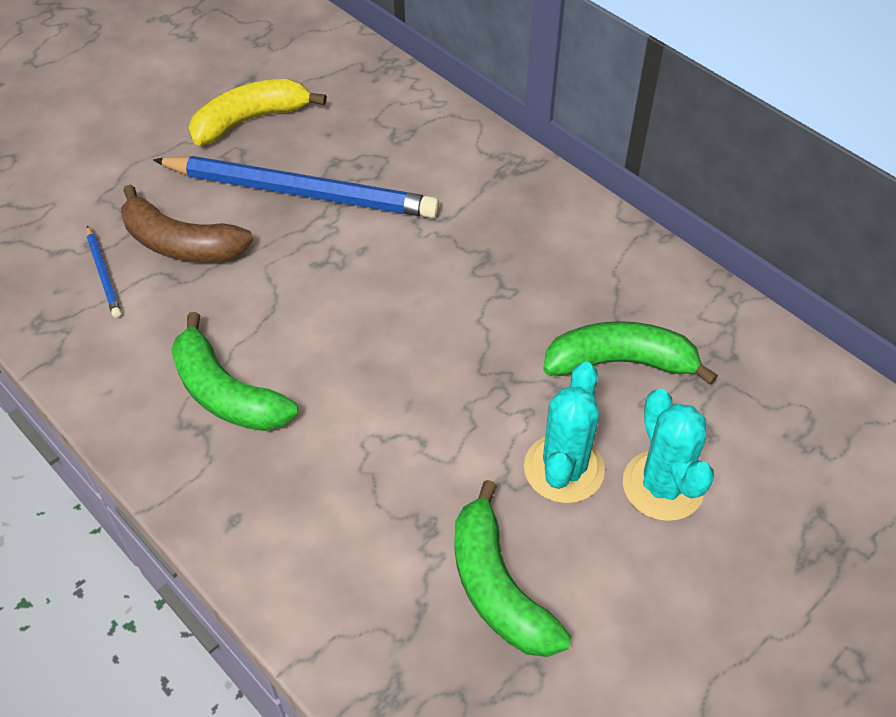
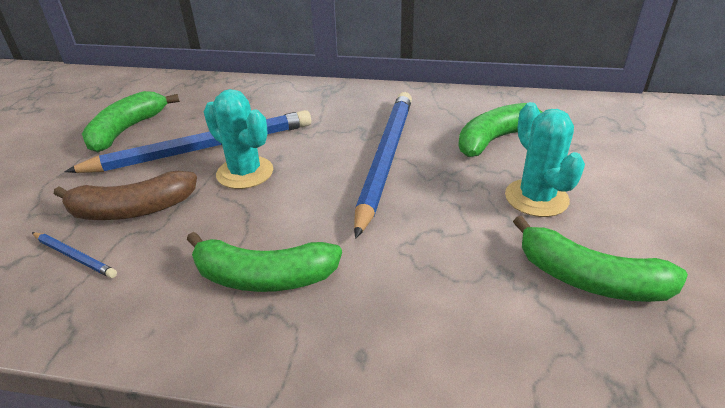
camera: 35 degrees left, 15 degrees down
(250, 120) = (127, 130): yellow banana -> green banana
(465, 317) = (385, 159): none -> blue pencil
(663, 486) = (594, 178): turquoise cactus -> turquoise cactus (245, 173)

